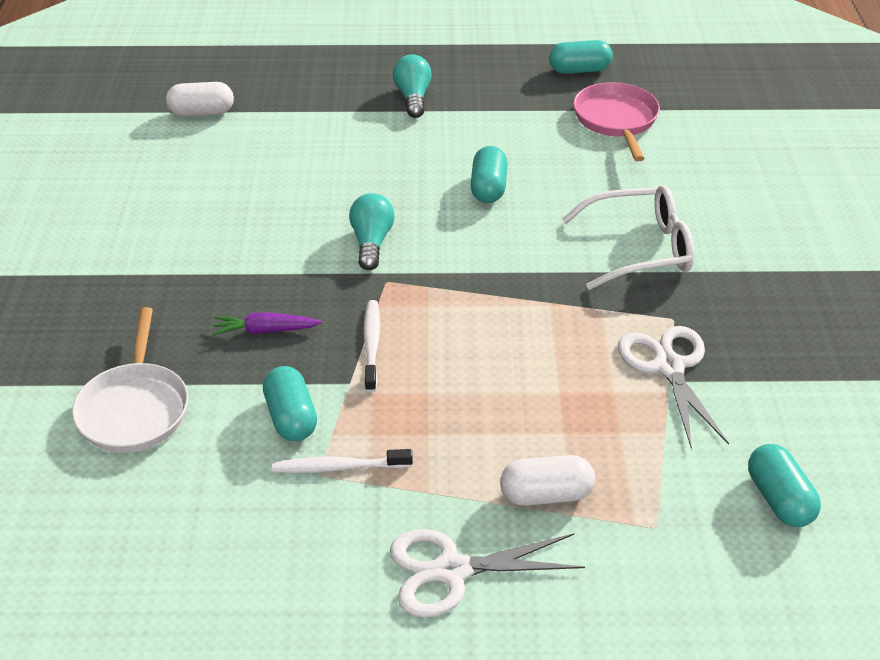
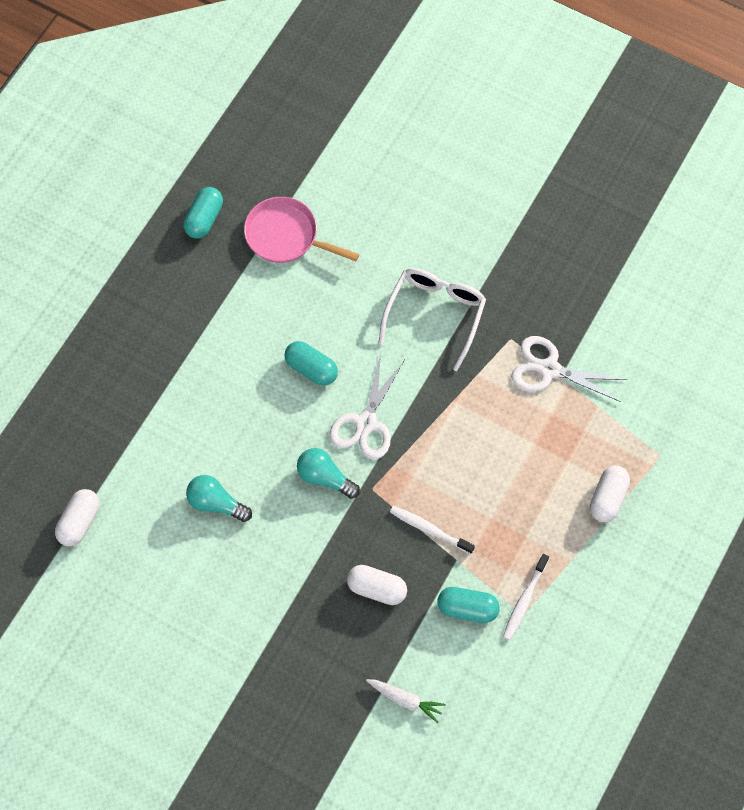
camera: 60 degrees left, 25 degrees up
(135, 409) = (405, 700): white pan -> white carrot
(265, 330) = (377, 588): purple carrot -> white capsule
(413, 97) = (162, 357): turquoise light bulb -> turquoise light bulb (216, 503)
(452, 571) = (633, 577): white scissors -> white scissors (366, 423)
(779, 499) = (676, 381): turquoise capsule -> none

